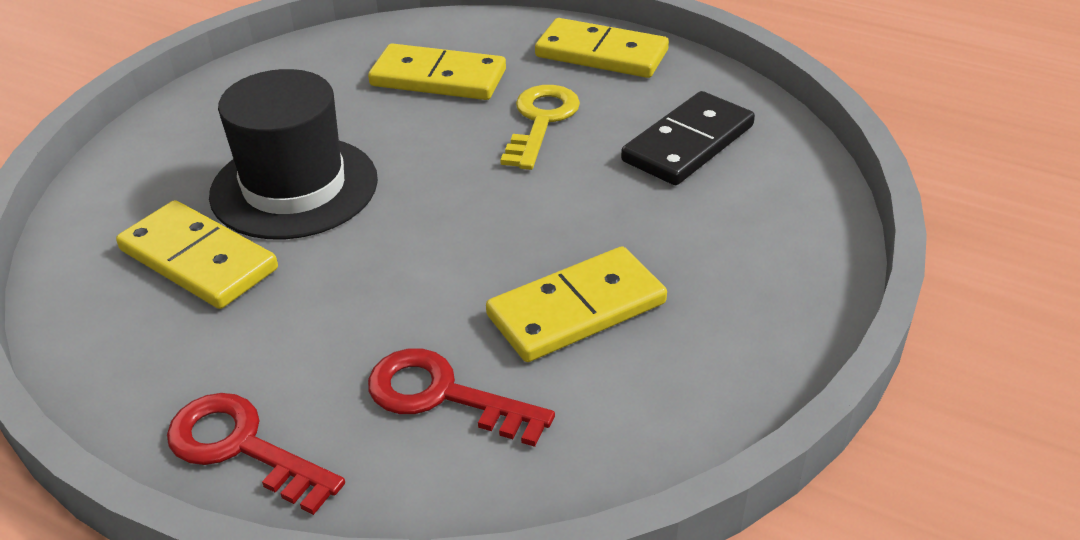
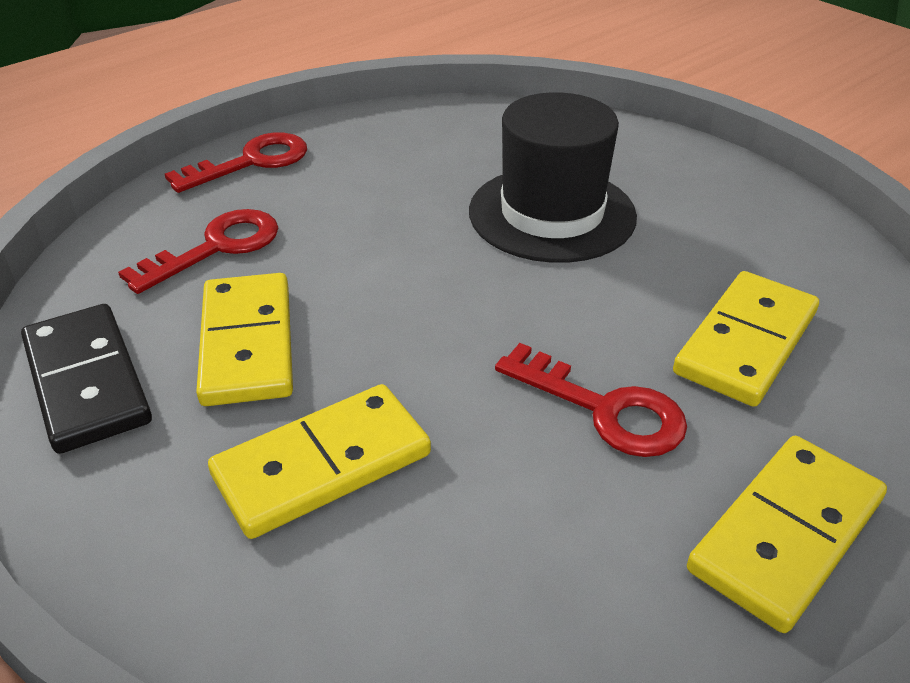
camera: 110 degrees right, 0 degrees up
(199, 259) = (472, 161): yellow domino -> yellow domino (322, 465)
(541, 121) = (605, 409): yellow key -> red key
(688, 143) = (482, 548): black domino -> black domino (87, 381)

